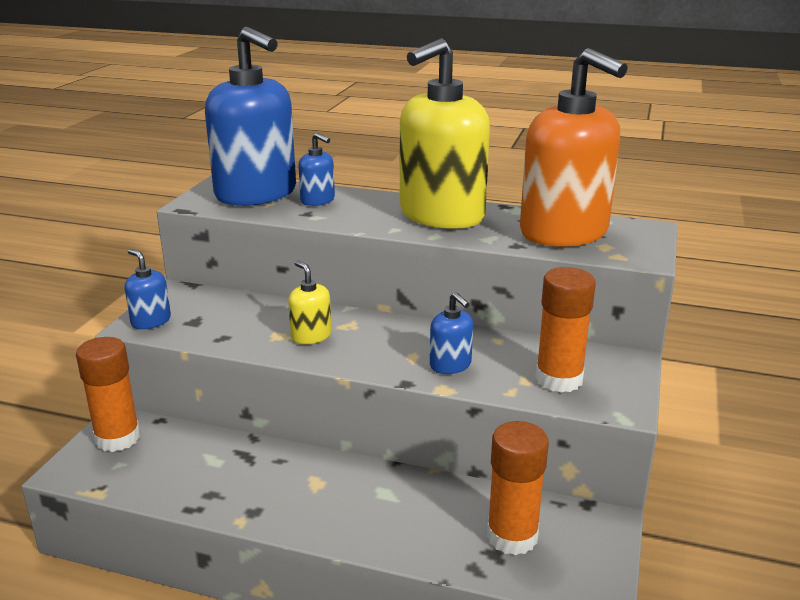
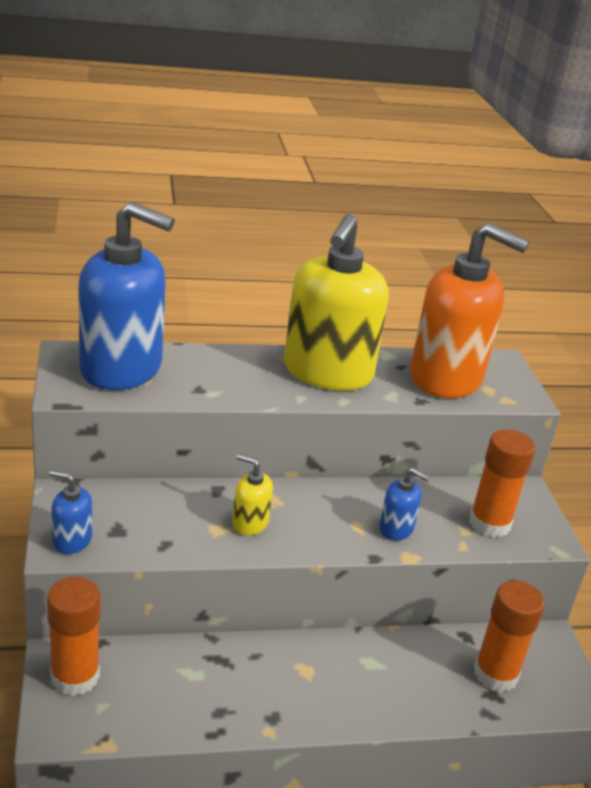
camera: 30 degrees left, 5 degrees up
(318, 200) = (194, 369): blue soap dispenser -> none

